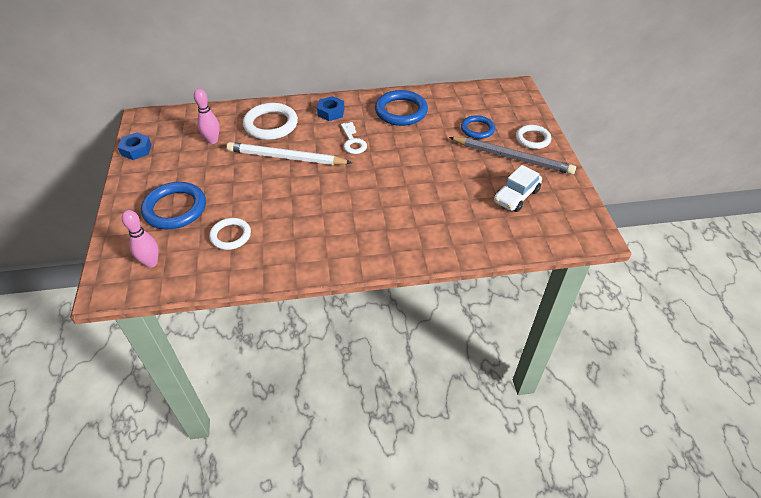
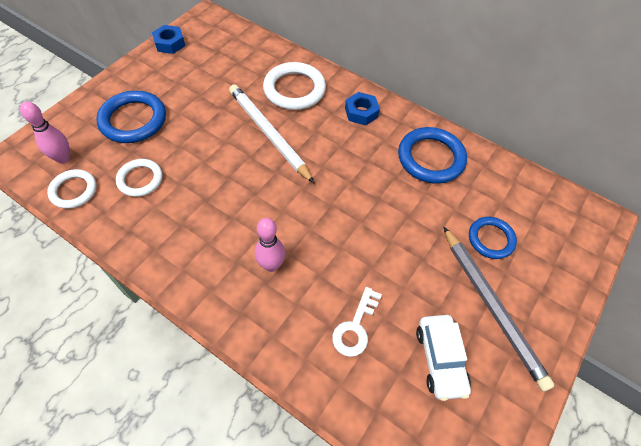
camera: 40 degrees right, 10 degrees up
(212, 140) = (231, 73): pink bowling pin -> pink bowling pin (271, 265)
(353, 141) = (345, 159): white key -> white key (355, 327)
(516, 196) = (440, 359): white car -> white car turned 90 degrees counterclockwise
(533, 139) = (545, 302): white ring -> white ring (74, 190)

